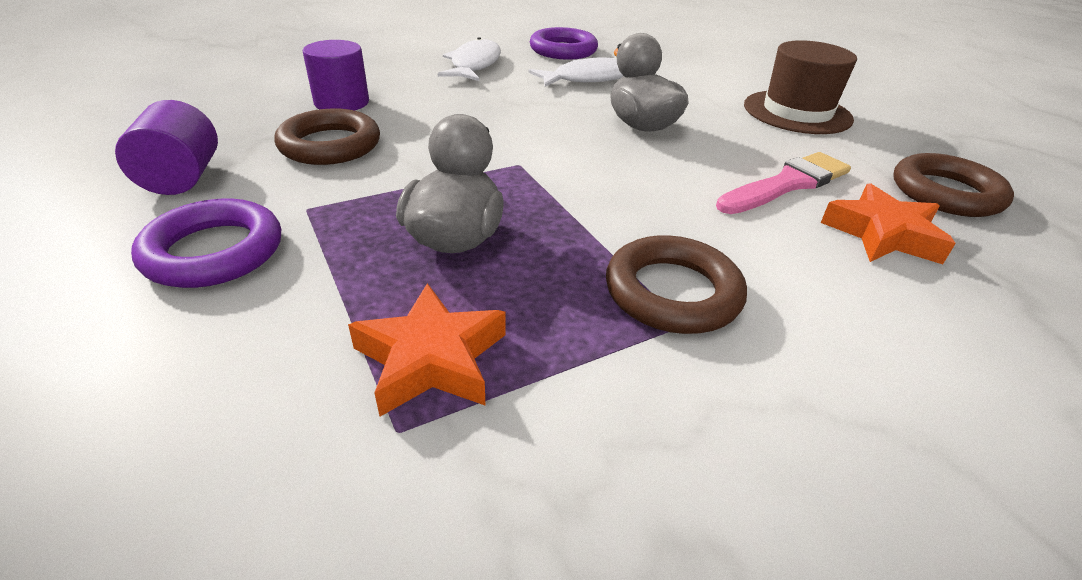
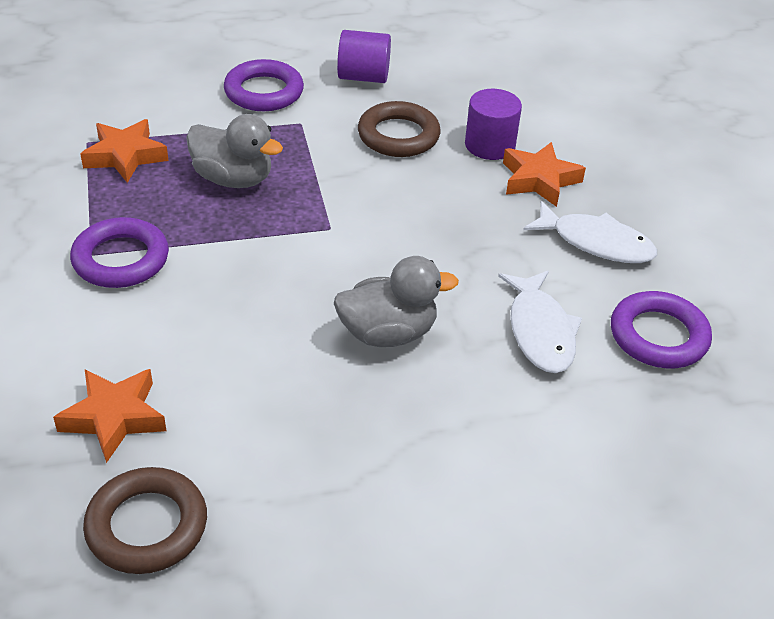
camera: 105 degrees right, 5 degrees up
(395, 83) = (539, 180): none -> orange star
(672, 292) = (121, 259): brown ring -> purple ring
(787, 184) = (223, 395): pink brush -> none
(797, 112) = (391, 506): brown hat -> none

